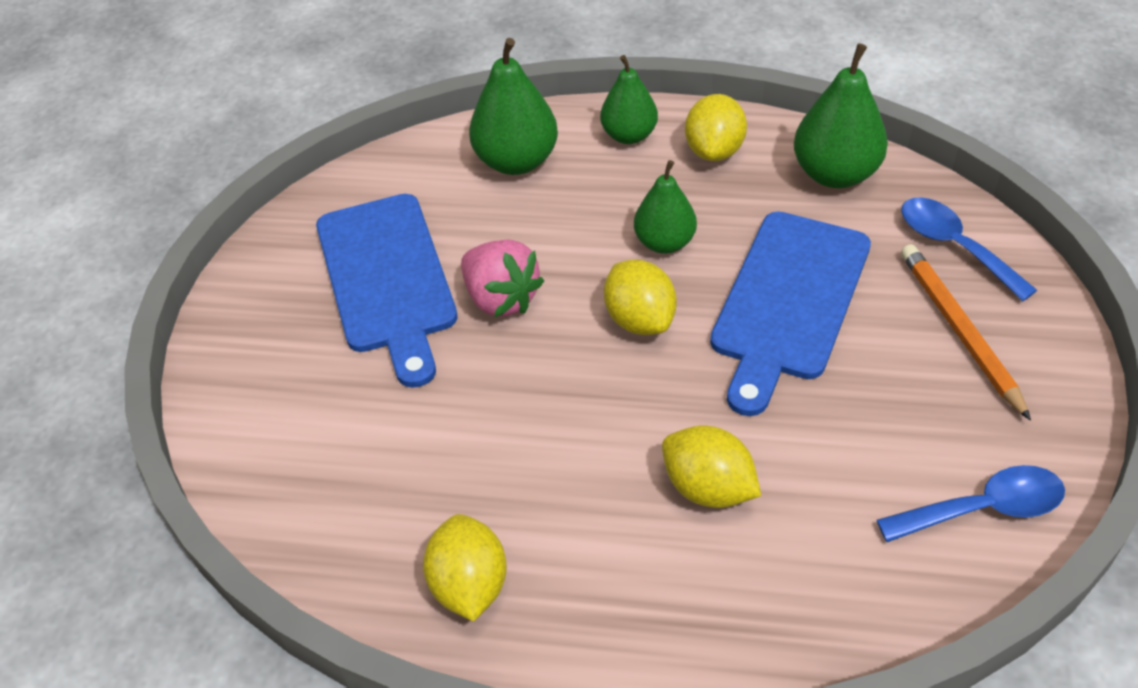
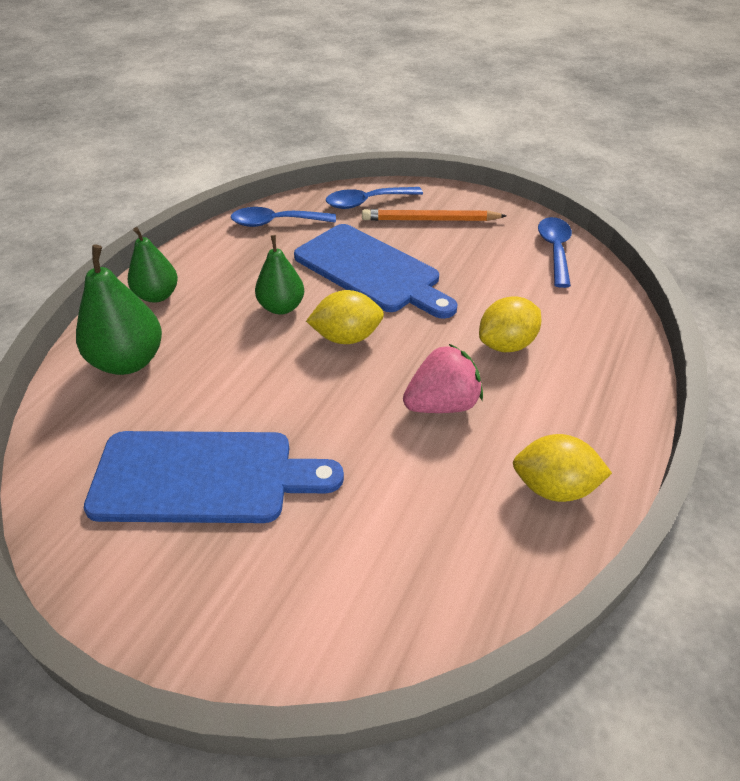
camera: 75 degrees left, 5 degrees down
(501, 298) = (278, 406): pink strawberry -> pink strawberry (442, 404)
(714, 150) = (210, 262): yellow lemon -> none
(835, 174) = (275, 223): green pear -> blue spoon

